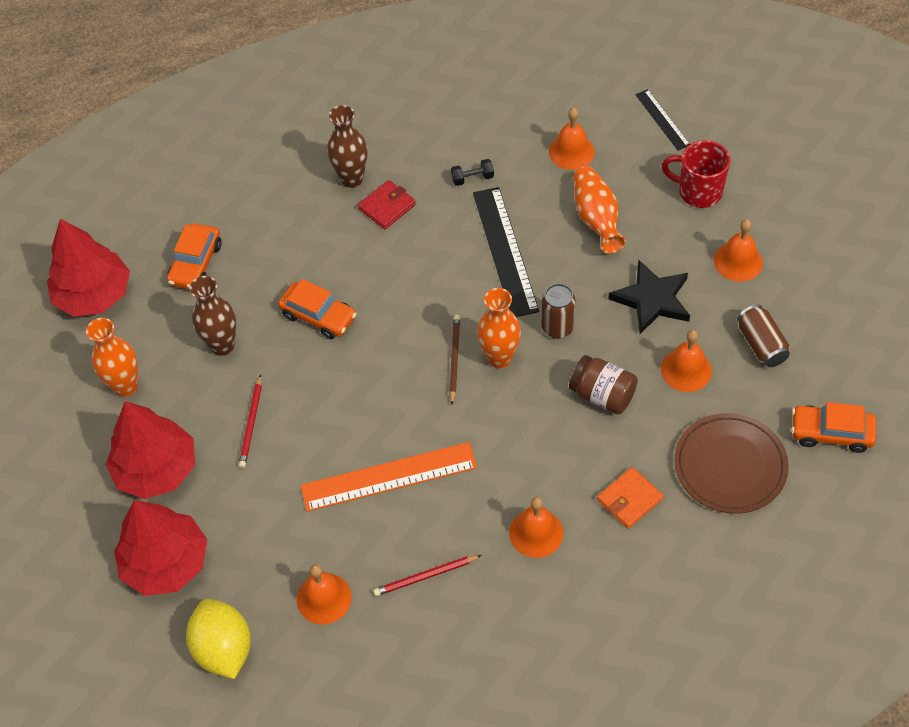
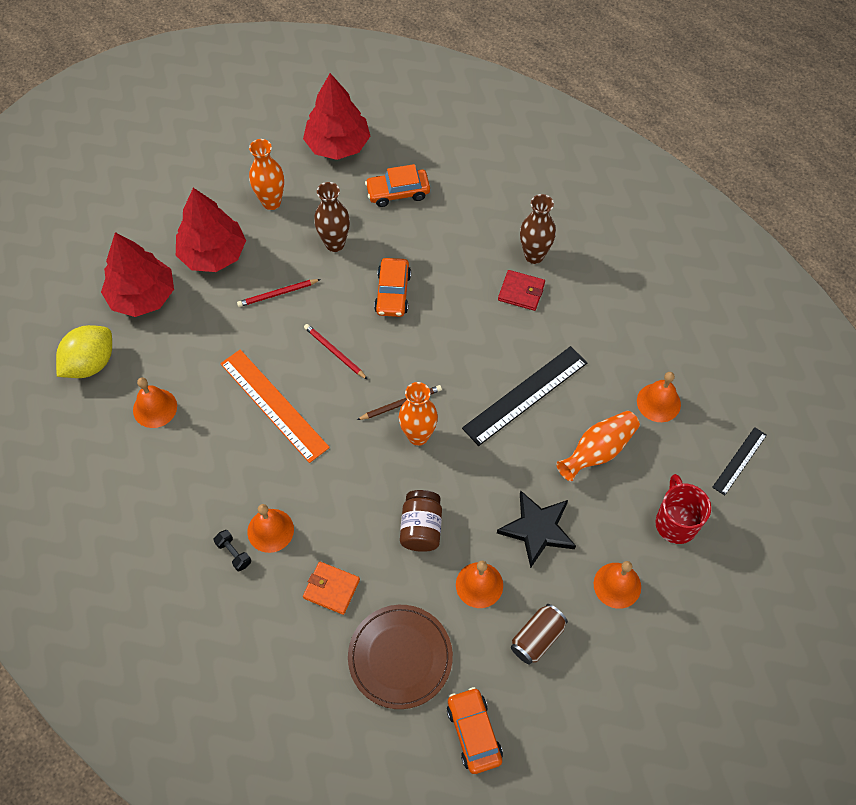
camera: 60 degrees right, 5 degrees up
(425, 576) = (200, 468): red pencil -> red pencil (334, 352)
(472, 178) = (585, 340): black dumbbell -> black dumbbell (234, 553)
(557, 327) = (470, 466): brown can -> none

